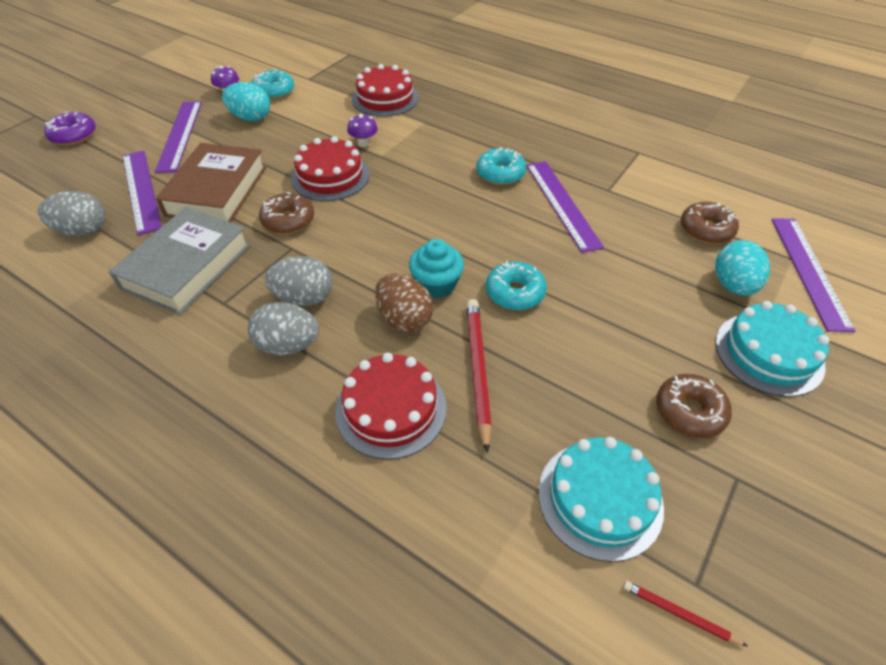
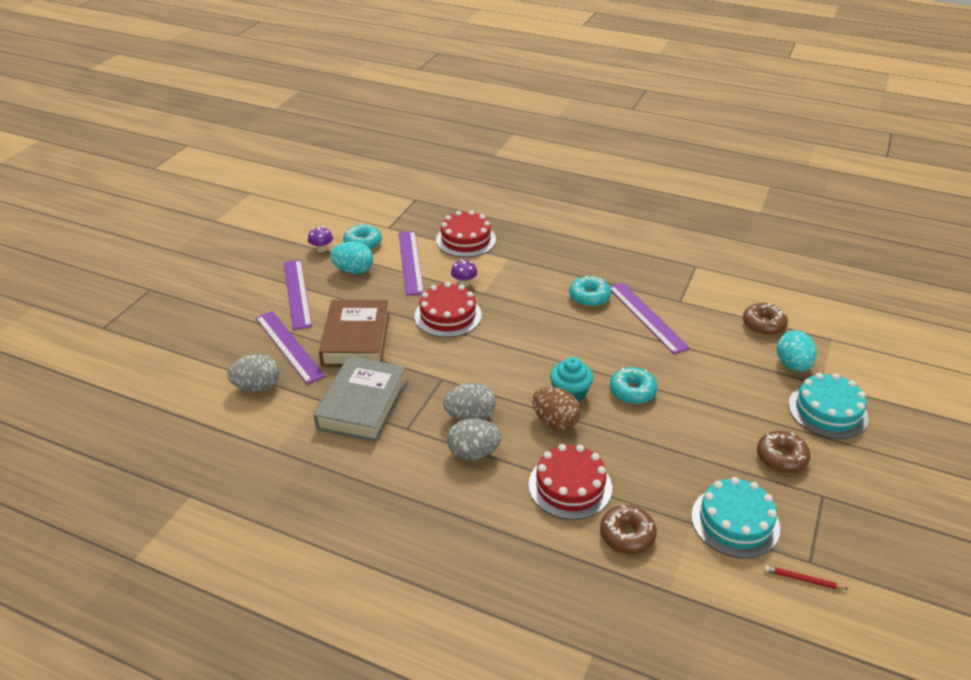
camera: 10 degrees left, 10 degrees down
(74, 136) = (199, 304): purple donut -> none
(288, 221) = (429, 357): brown donut -> brown donut (627, 535)
(477, 370) = (623, 451): red pencil -> none
(809, 271) = (845, 347): purple ruler -> purple ruler (410, 262)

